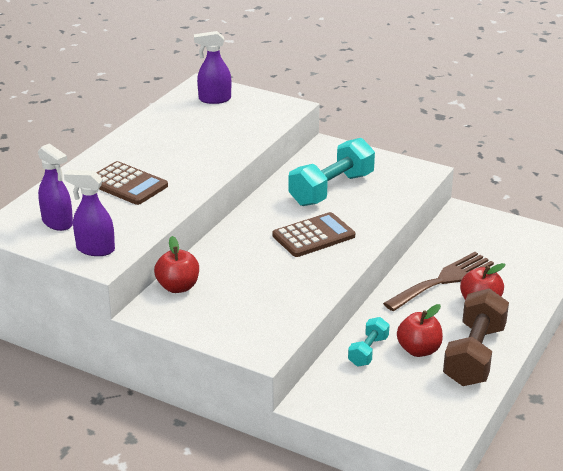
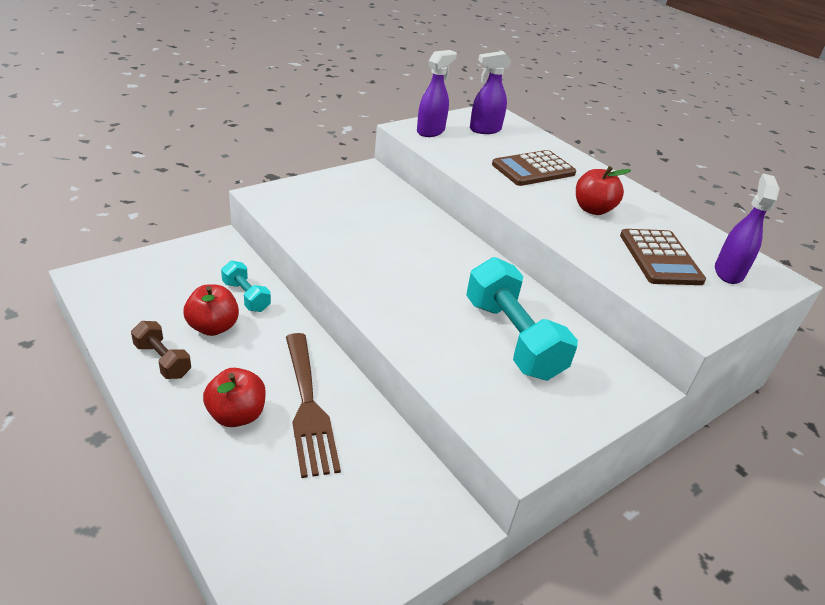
camera: 110 degrees right, 5 degrees up
(178, 287) = (390, 191): red apple -> red apple (593, 209)
(313, 236) = (416, 285): brown calculator -> brown calculator (660, 258)
(474, 355) = (162, 360): brown dumbbell -> brown dumbbell, size x0.53

